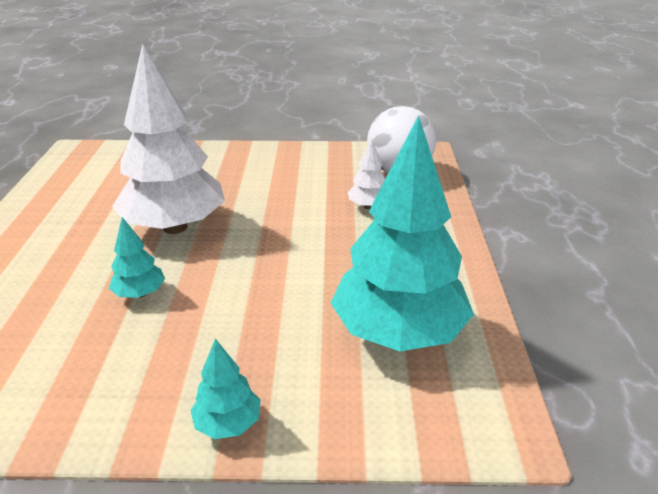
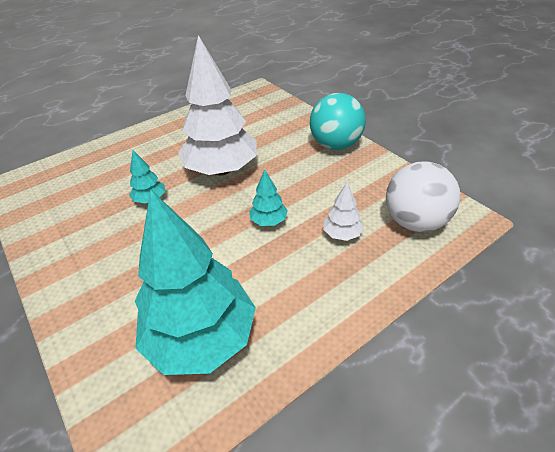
camera: 55 degrees right, 10 degrees up
(228, 424) = (68, 303): turquoise tree -> turquoise tree (268, 221)
(252, 156) = (335, 145): none -> turquoise ball

